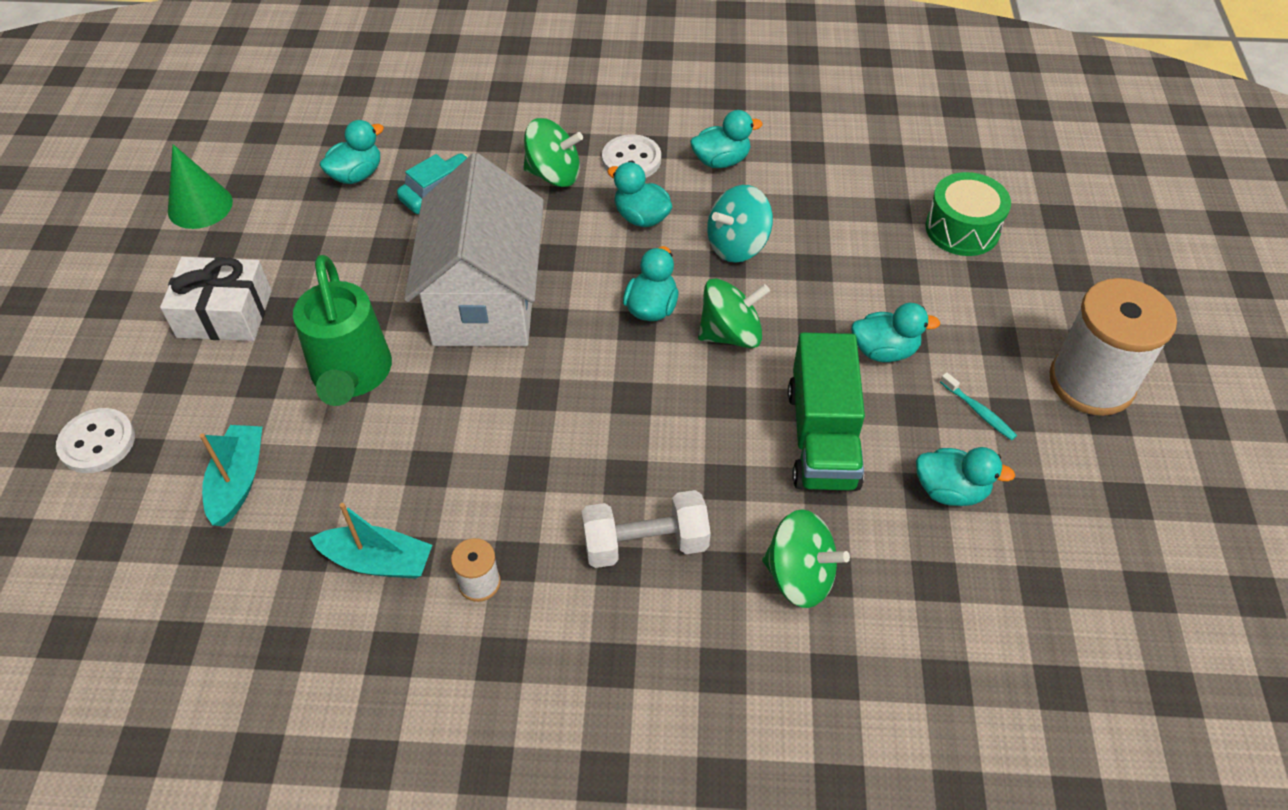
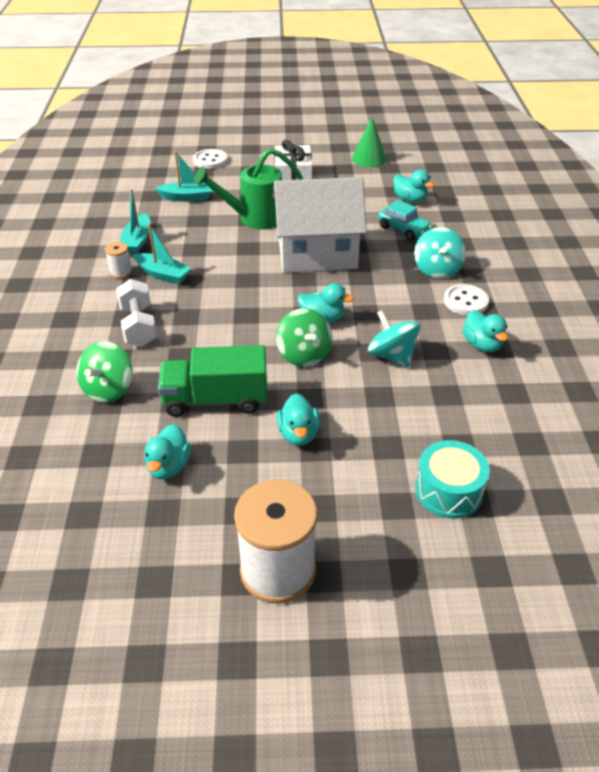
camera: 85 degrees right, 10 degrees down
(501, 514) = (163, 274): none -> turquoise boat
(554, 174) = (437, 269): green spinning top -> turquoise spinning top
(641, 217) = (407, 309): turquoise duck -> none
(962, 229) = (448, 491): green drum -> turquoise drum
(979, 411) = (242, 488): turquoise toothbrush -> none

